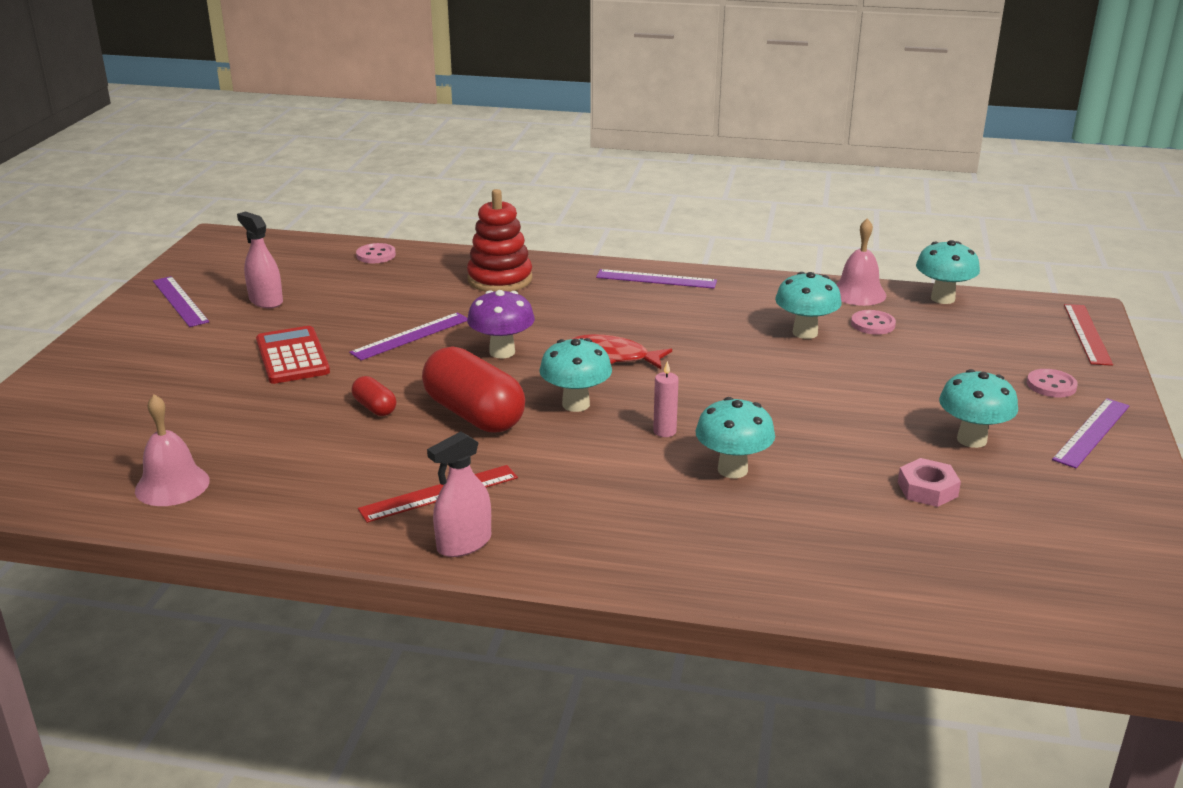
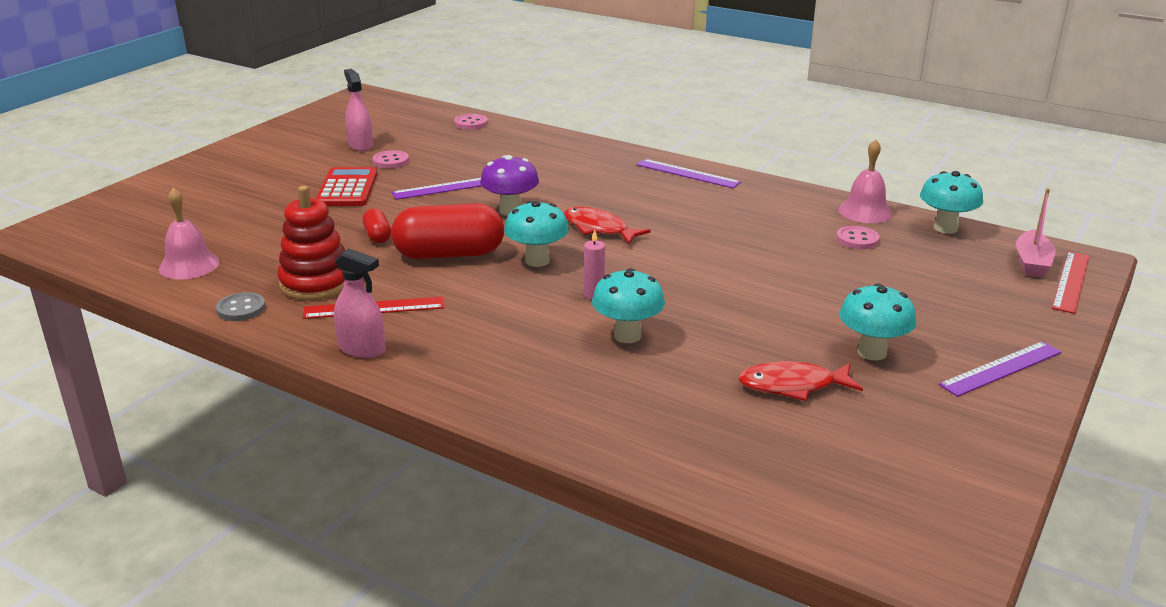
camera: 20 degrees right, 0 degrees up
(180, 301) = (299, 136): purple ruler -> none
(282, 526) = (241, 309): none -> grey button
(464, 544) = (362, 349): pink spray bottle -> pink spray bottle turned 135 degrees counterclockwise
(474, 414) = (449, 254): red capsule -> red capsule turned 75 degrees counterclockwise
(500, 279) = (554, 155): red stacking toy -> red stacking toy (316, 283)
(805, 333) = (786, 237): turquoise mushroom -> none
(927, 489) = (793, 386): pink nut -> red fish
(1041, 321) = (1032, 263): none -> pink boat
(1051, 385) = (993, 320): pink button -> pink button (391, 161)

